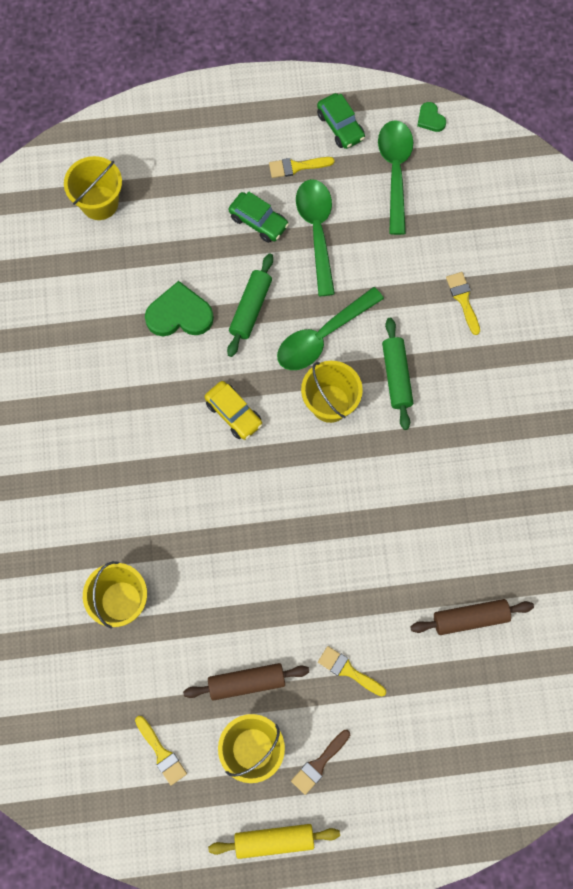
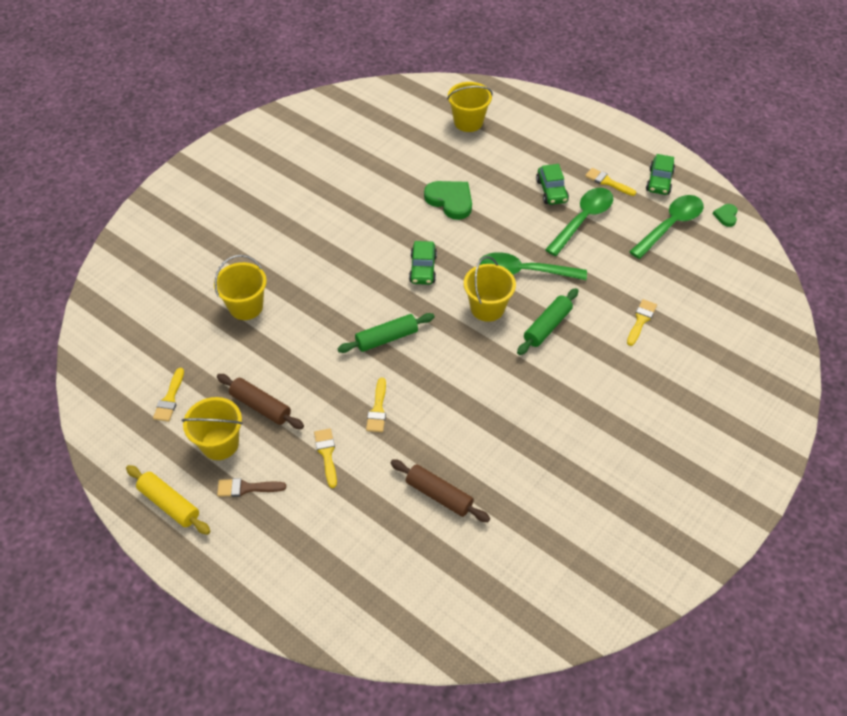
camera: 45 degrees right, 20 degrees down
(234, 413) = (423, 269): yellow car -> green car
(250, 308) = (495, 227): green rolling pin -> green rolling pin (386, 338)
(344, 590) = (378, 409): none -> yellow brush

